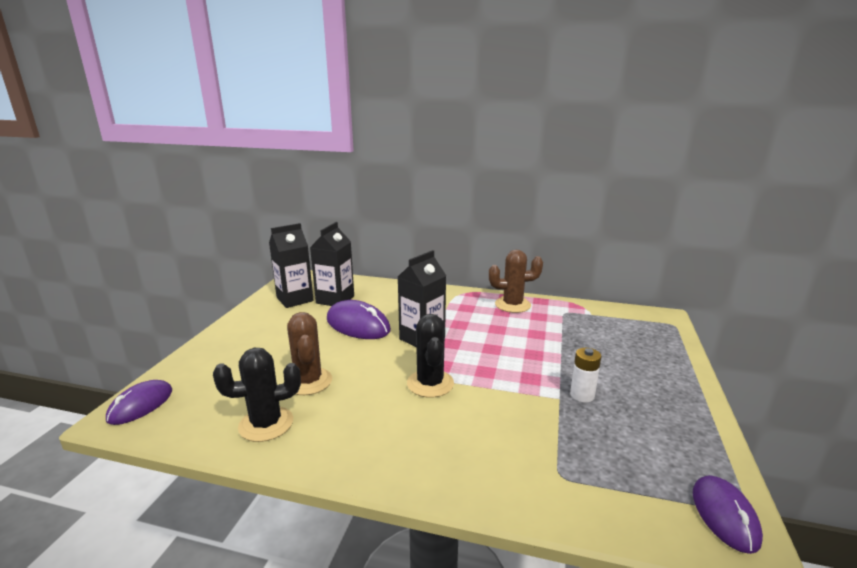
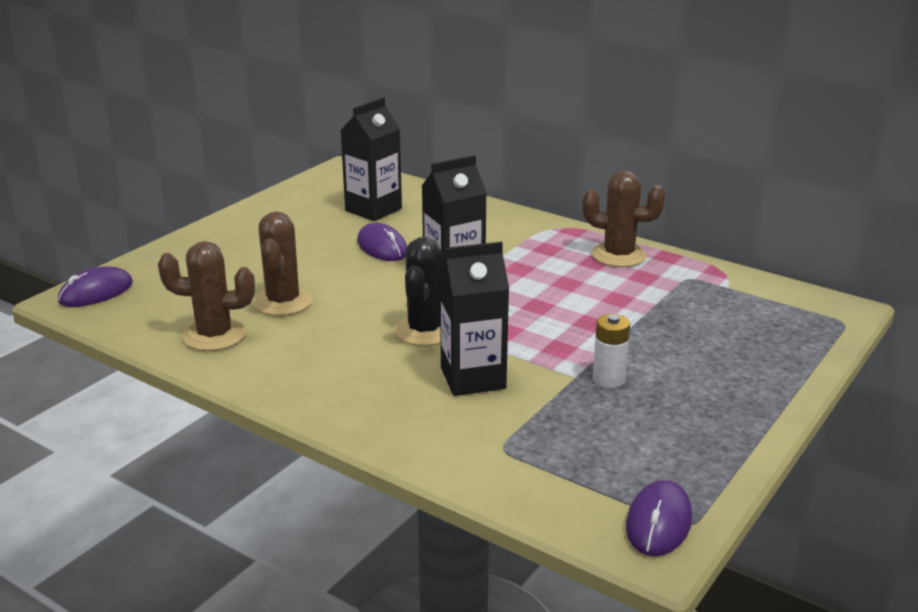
camera: 20 degrees right, 5 degrees up
(266, 424) = (214, 335): black cactus -> brown cactus
(295, 299) = (321, 201): black carton -> black carton (473, 378)
(358, 325) = (382, 247): purple mouse -> purple mouse, size x0.67

